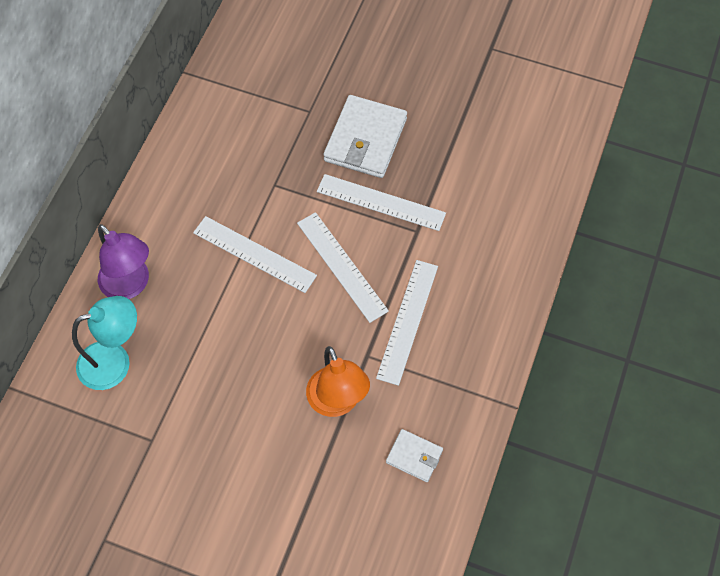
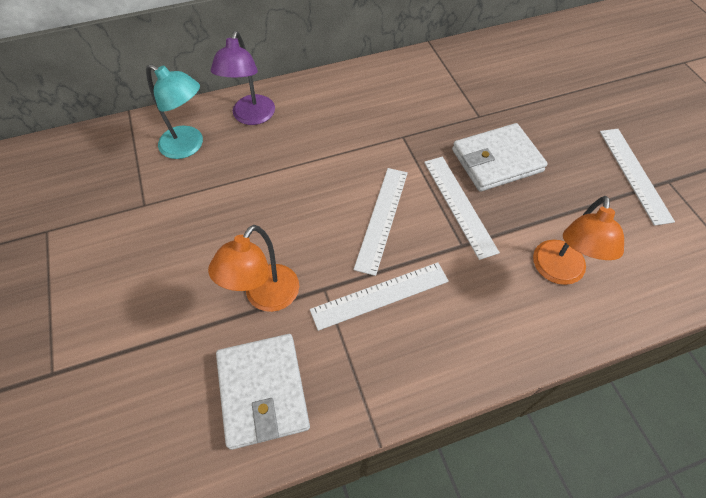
camera: 50 degrees right, 5 degrees down
(254, 254) = (339, 162): white ruler -> white ruler (634, 174)
(414, 456) = (263, 391): white wallet -> white wallet, size x1.92
(494, 190) = (558, 272): none -> orange lamp

